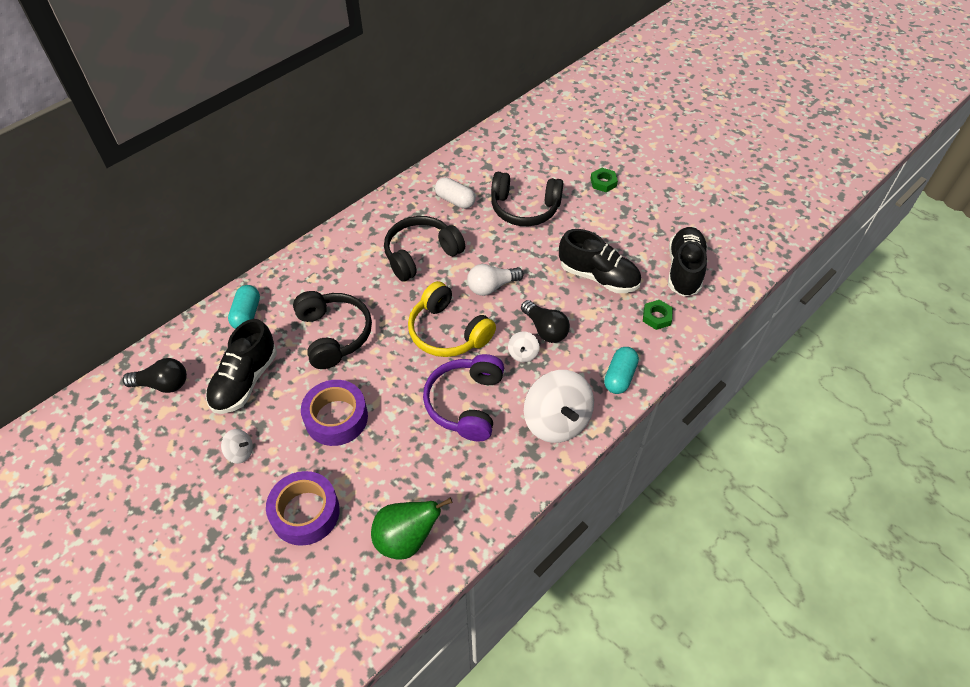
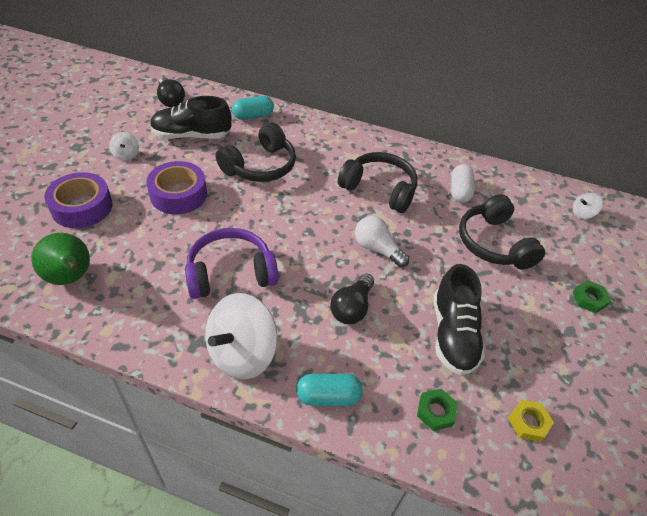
camera: 60 degrees right, 5 degrees down
(448, 332) = (304, 235): yellow headphones -> none
(523, 354) = (311, 298): white spinning top -> white spinning top (582, 213)
(684, 270) = (528, 422): black shoe -> yellow nut

